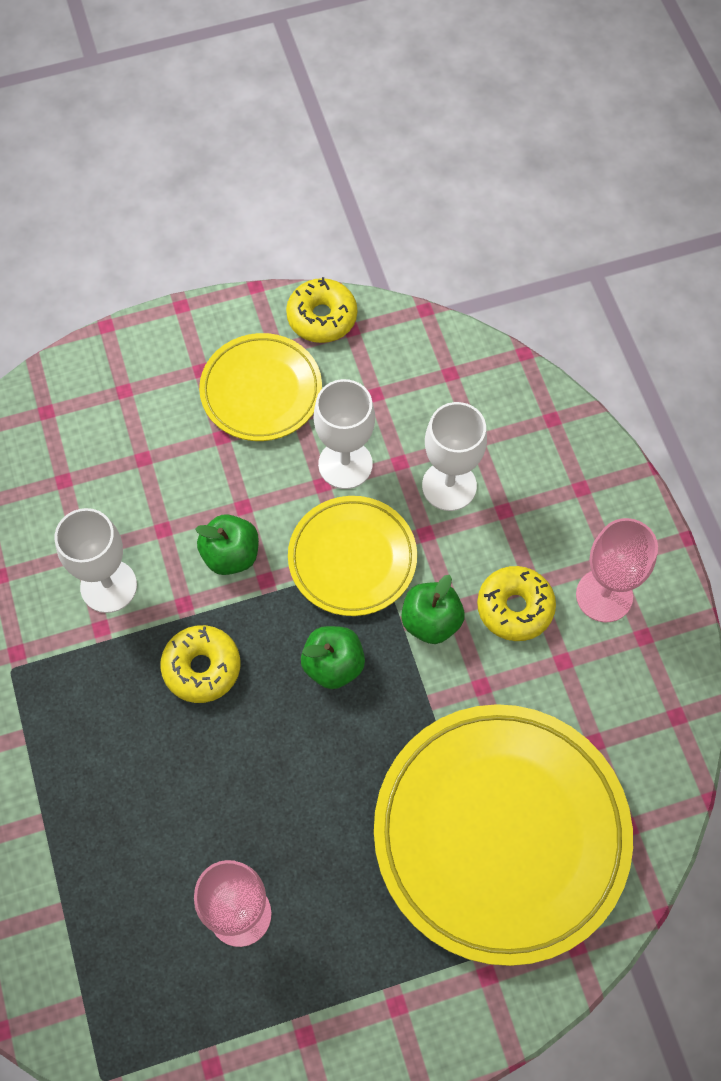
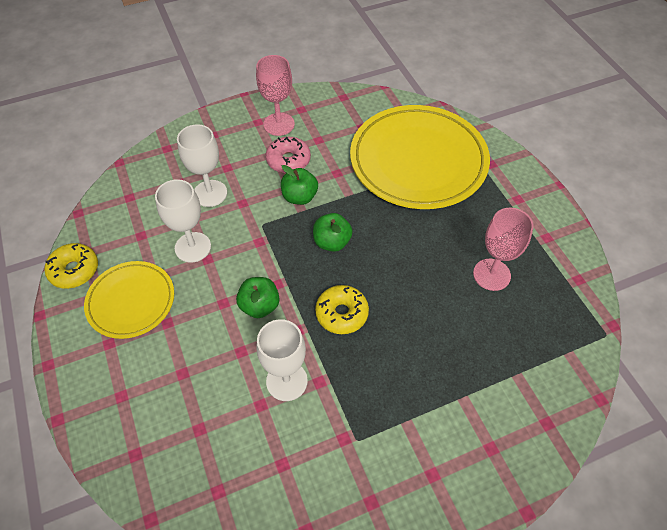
camera: 95 degrees left, 10 degrees down
(352, 558) = (260, 238): yellow plate -> none
(515, 607) = (288, 160): yellow donut -> pink donut

